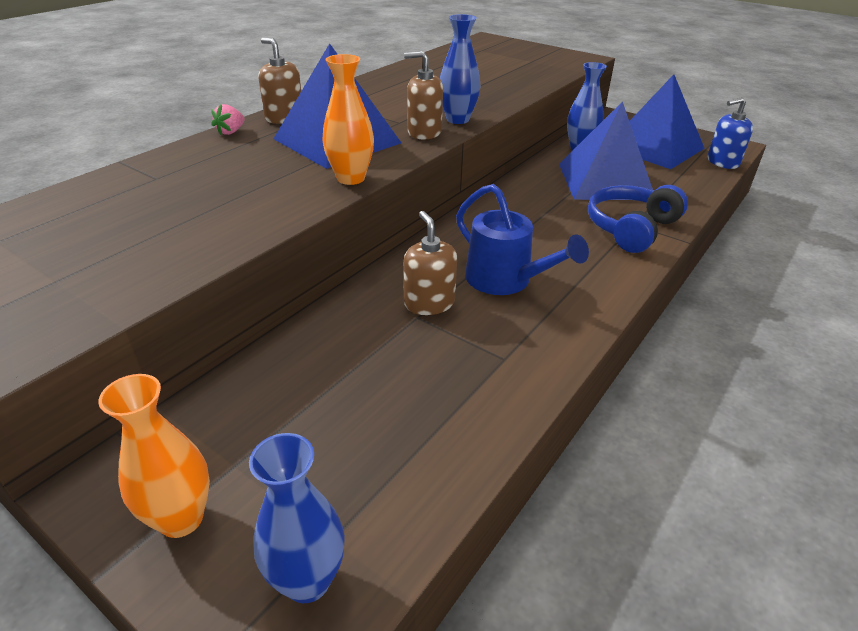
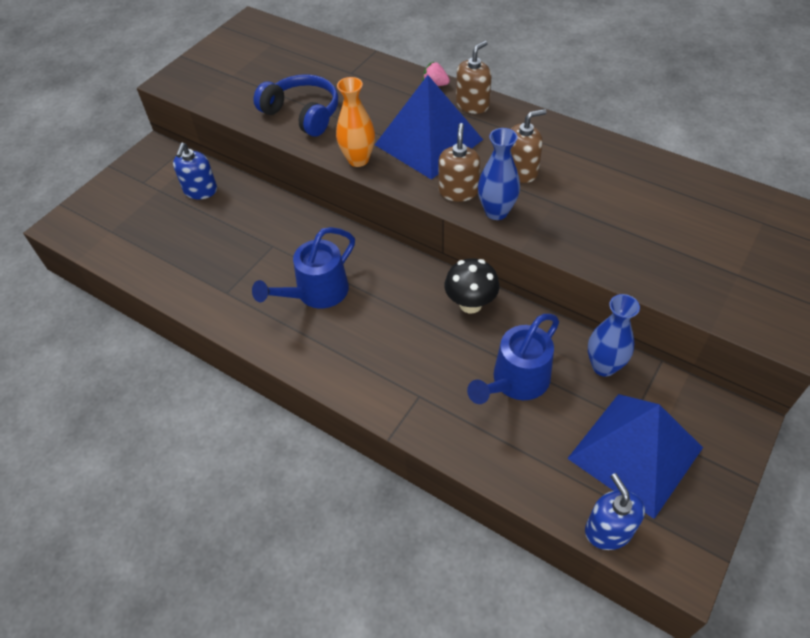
camera: 90 degrees right, 15 degrees up
(181, 518) = (132, 181): orange vase -> none
(265, 401) = (200, 191): none -> blue soap dispenser
(307, 580) = (92, 226): blue vase -> none
(429, 303) = (288, 250): brown soap dispenser -> brown soap dispenser (521, 171)
(519, 193) = (470, 304): none -> black mushroom
(605, 181) = (515, 382): blue pyramid -> blue watering can
(631, 228) = (409, 392): blue headphones -> blue headphones (302, 114)

